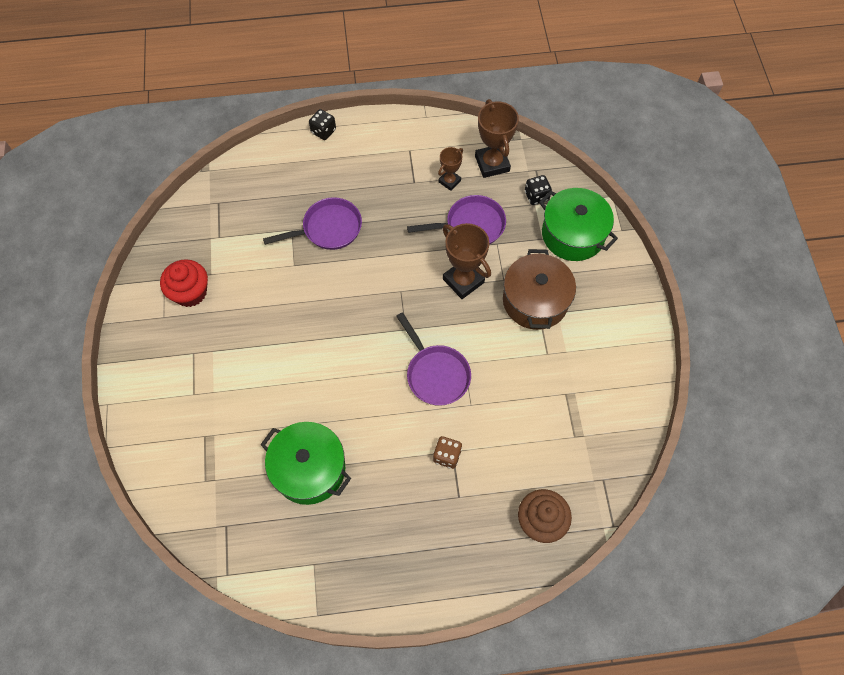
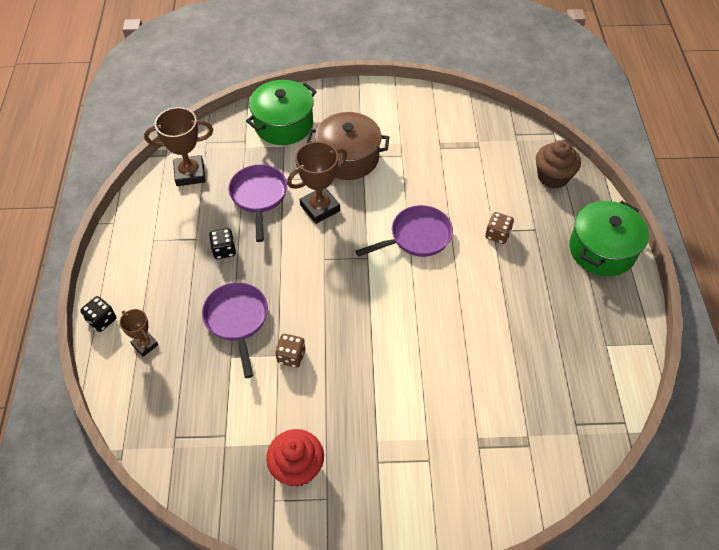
camera: 85 degrees left, 10 degrees down
(293, 276) = (291, 356): none -> brown dice
(309, 469) = (513, 346): green pot -> green pot (602, 250)
(449, 181) = (202, 209): brown trophy -> brown trophy (145, 345)
(536, 196) = (236, 145): black dice -> black dice (224, 250)

